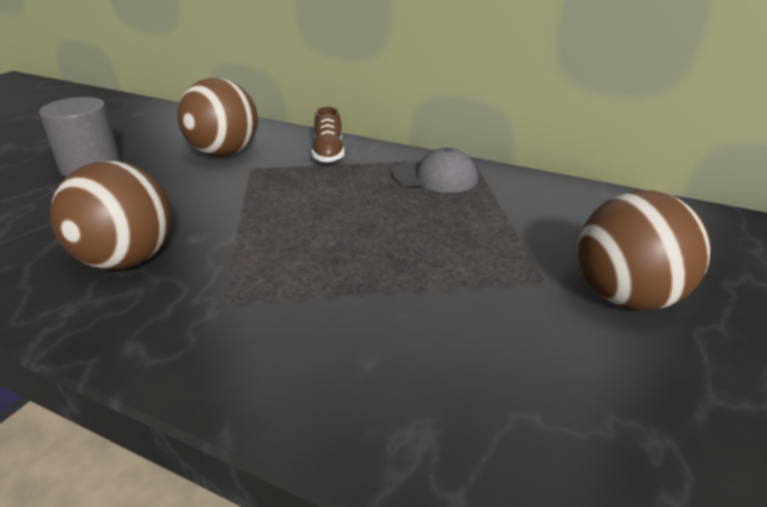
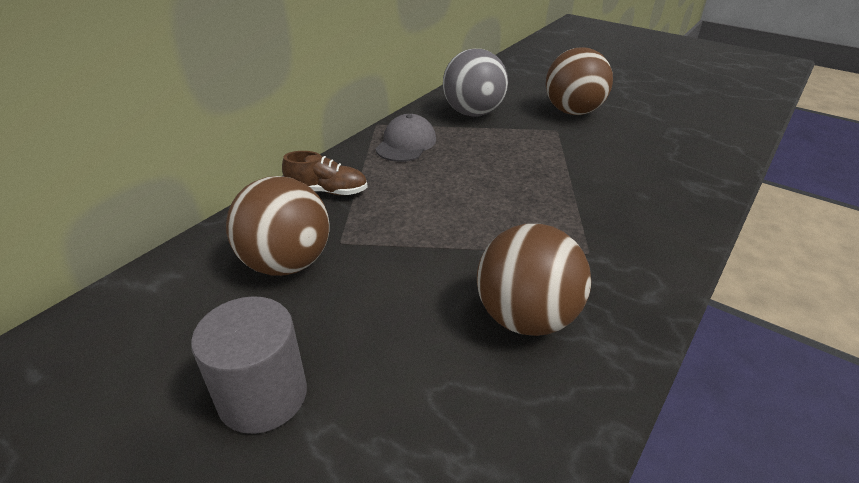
camera: 80 degrees left, 5 degrees up
(546, 210) = (473, 113): none -> grey ball

